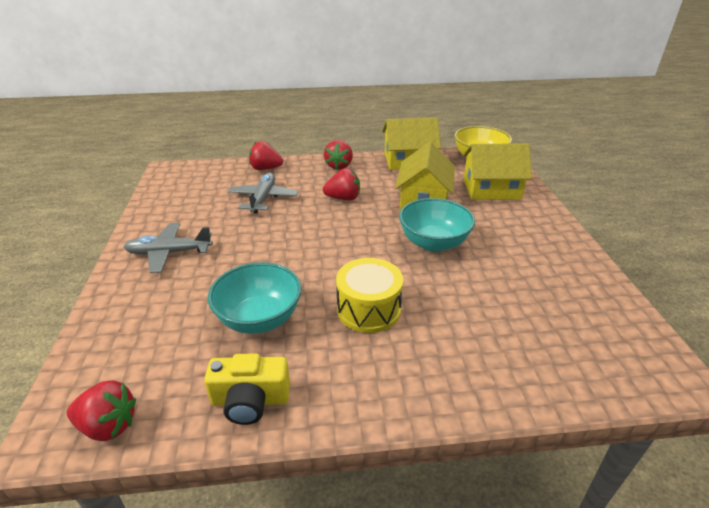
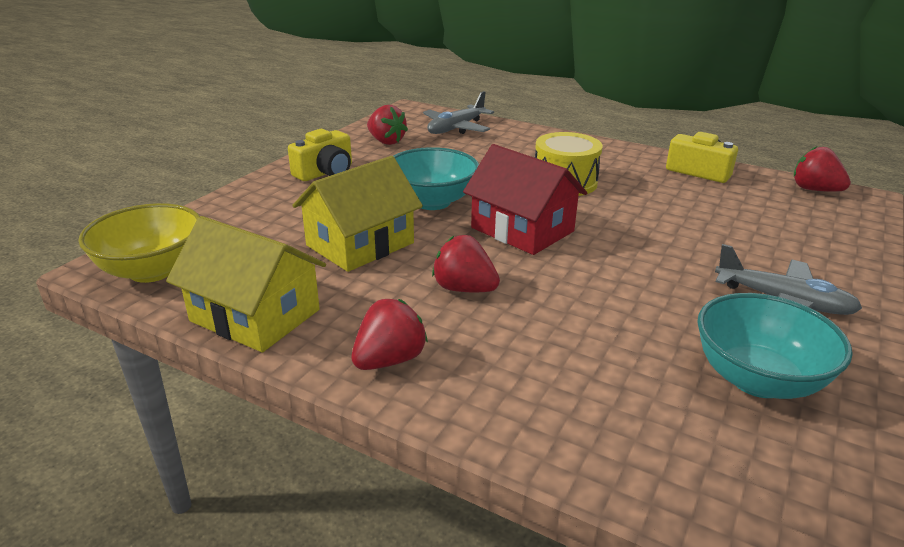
camera: 145 degrees left, 5 degrees down
(259, 319) = (674, 206): turquoise bowl -> turquoise bowl (757, 379)
(263, 198) = (598, 341): grey plane -> grey plane (456, 128)
(265, 168) = (548, 423): red strawberry -> red strawberry (386, 141)
(352, 244) = (522, 229): none -> red house
(491, 189) = (252, 225): yellow house -> none
(538, 238) = (325, 172): none -> yellow camera

